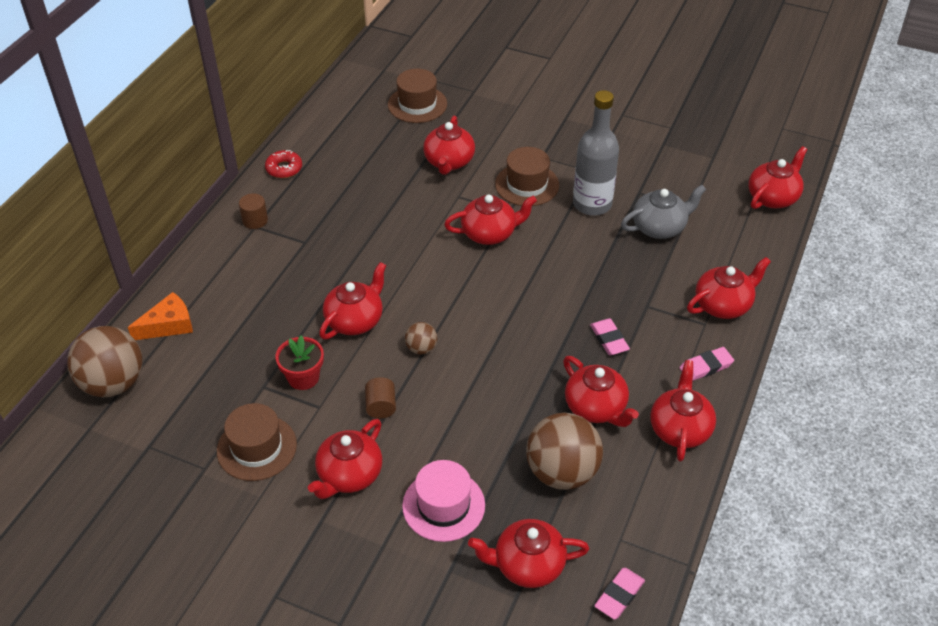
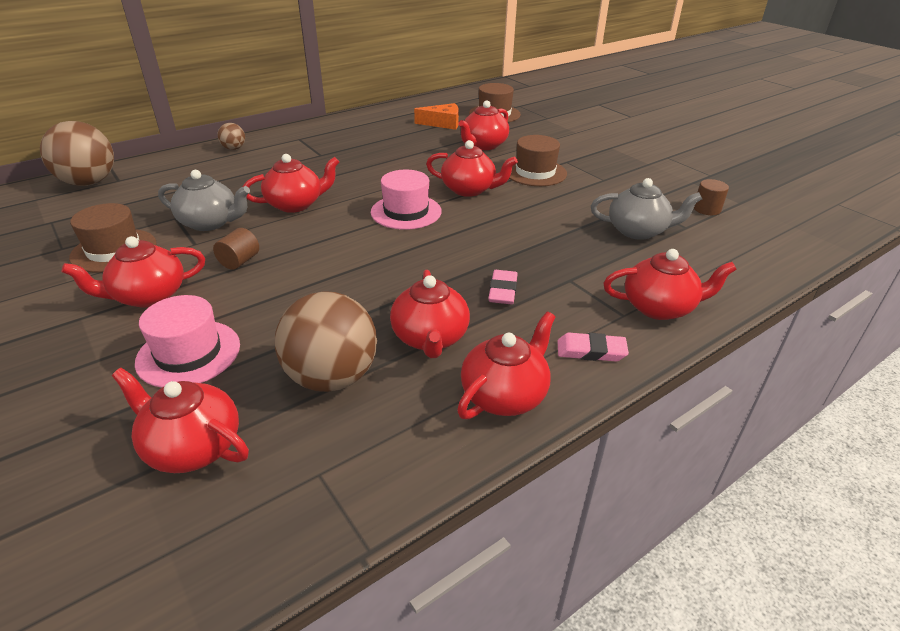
camera: 30 degrees right, 10 degrees down
(169, 325) = (169, 166): orange cheese -> orange cheese (443, 123)
(255, 220) = (303, 136): brown cylinder -> brown cylinder (707, 209)
(284, 168) = (358, 119): red donut -> none
(303, 377) = (210, 223): red flower pot -> grey teapot
(421, 348) = (323, 237): brown ball -> brown ball (234, 148)
(461, 286) = (406, 212): none -> pink hat
(592, 204) = (583, 198): grey bottle -> none
(619, 595) = (246, 538): pink eraser -> none
(773, 197) = (790, 246): red teapot -> none

